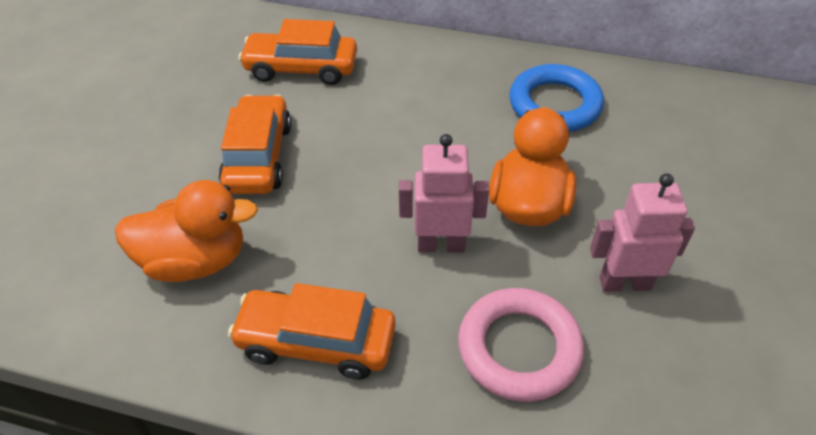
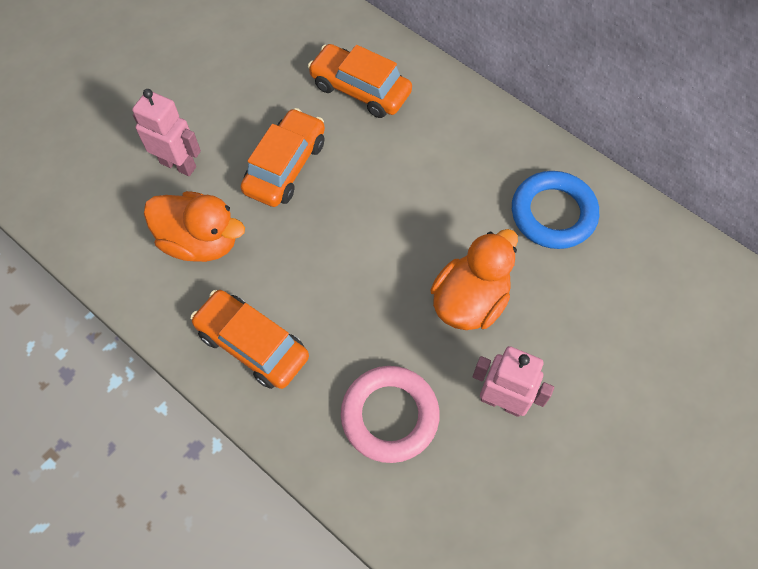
camera: 25 degrees right, 15 degrees up
(441, 245) = (381, 306): pink robot -> pink robot (178, 164)

